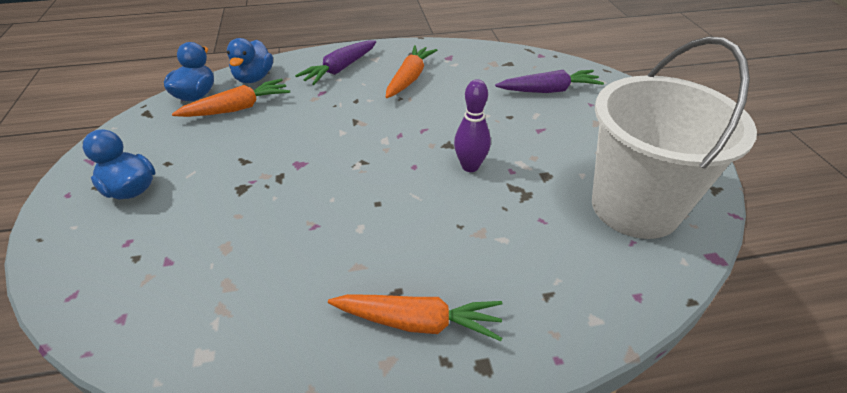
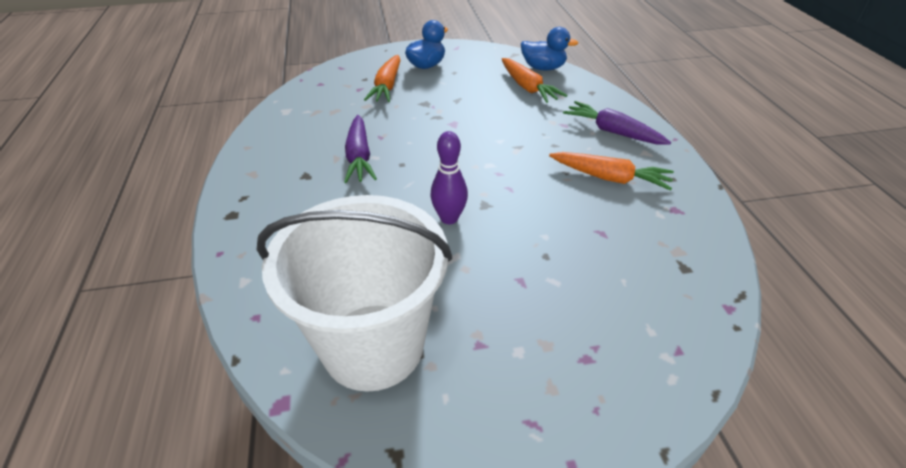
camera: 90 degrees right, 0 degrees up
(254, 78) = (578, 88): blue duck -> none
(417, 322) = (278, 185): orange carrot -> orange carrot (387, 86)
(548, 90) = (619, 302): purple carrot -> purple carrot (359, 156)

